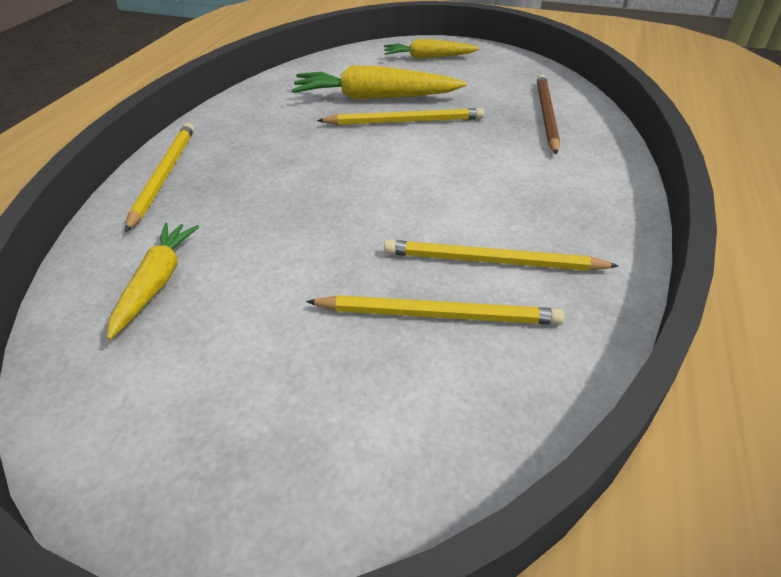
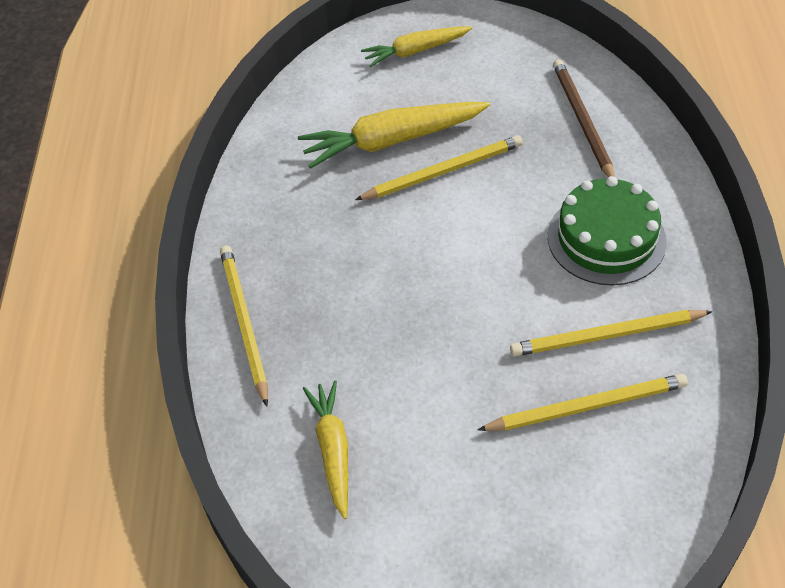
camera: 15 degrees left, 10 degrees up
(530, 191) = (606, 238): none -> green cake

